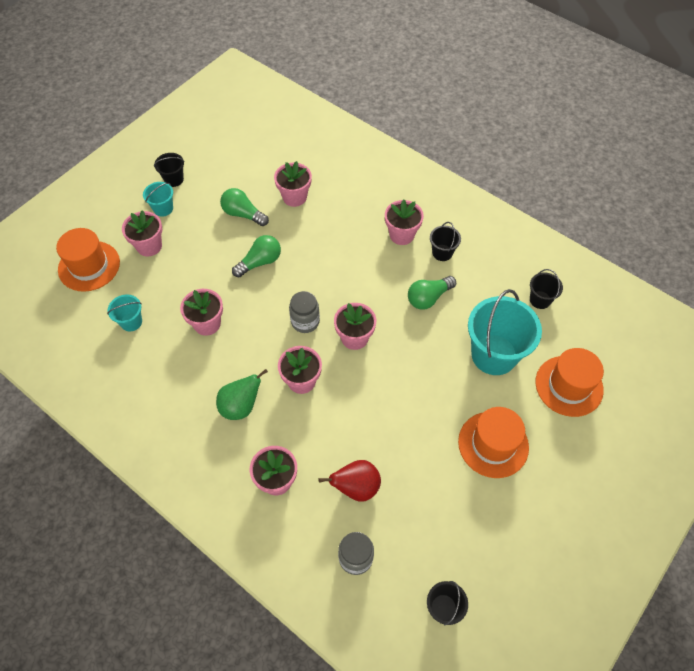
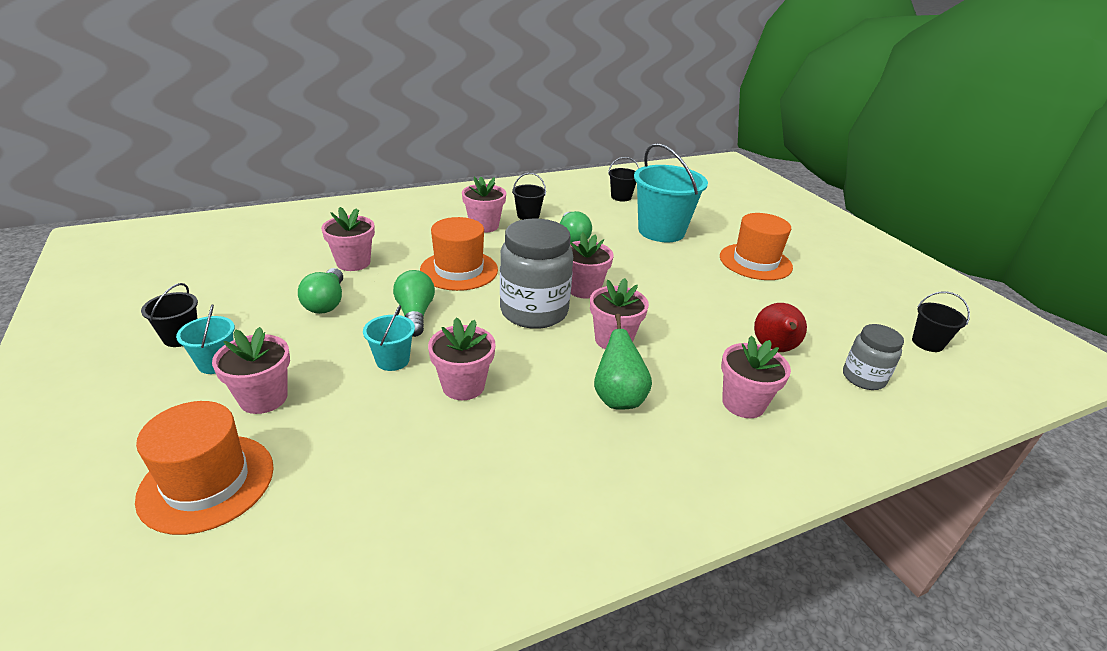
camera: 65 degrees left, 25 degrees down
(131, 322) = (381, 463): turquoise bucket -> turquoise bucket (392, 360)
(243, 214) = (326, 302): green light bulb -> green light bulb turned 60 degrees counterclockwise
(305, 321) = (534, 311): grey jar -> grey jar, size x1.80
(569, 386) = (714, 214): orange hat -> orange hat (459, 270)

